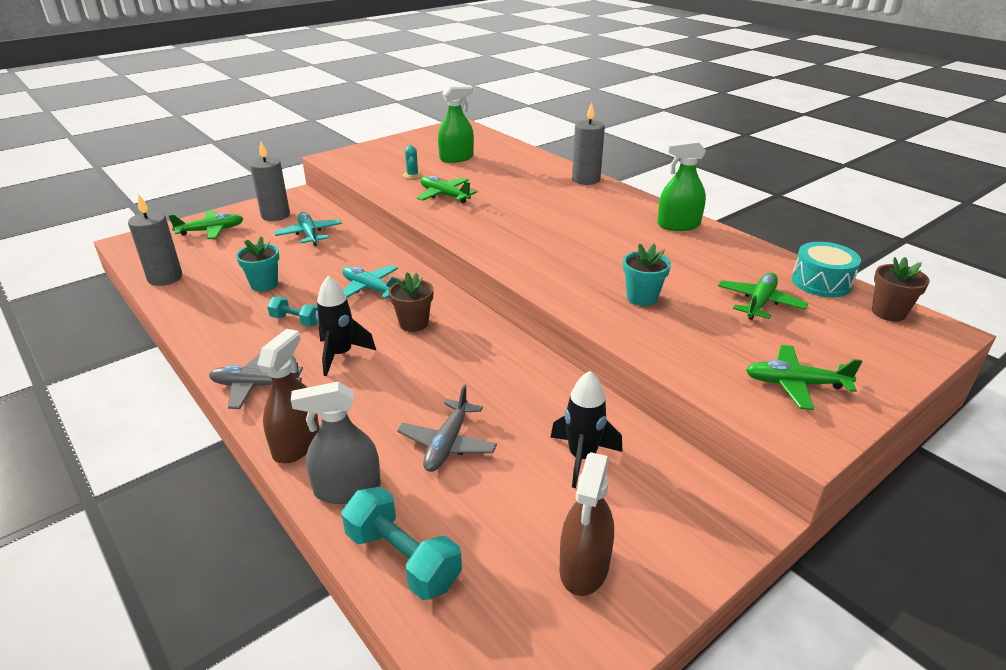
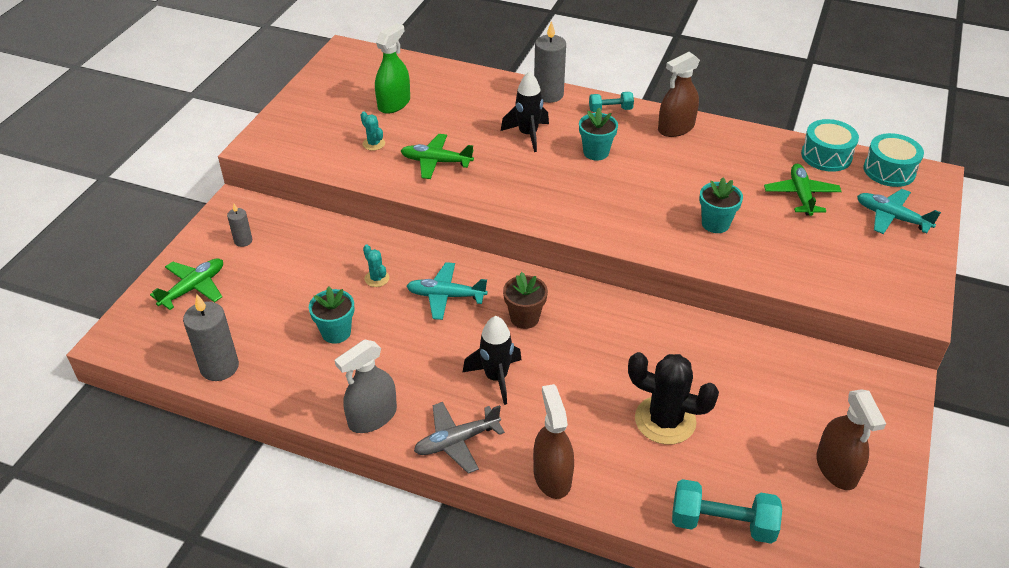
camera: 30 degrees left, 10 degrees up
(275, 215) = (243, 241): grey candle -> grey candle, size x0.54
(295, 320) = (415, 360): turquoise dumbbell -> turquoise dumbbell (610, 110)
(309, 234) = (310, 252): turquoise plane -> turquoise plane (891, 217)
(334, 262) = (377, 278): none -> turquoise cactus
(347, 489) = (631, 493): grey spray bottle -> grey spray bottle (372, 417)
(447, 444) = (665, 420): grey plane -> black cactus
(582, 457) = (766, 386): black rocket -> black rocket (528, 135)
(584, 222) = (596, 152): none -> turquoise flower pot
(678, 225) = (676, 128): green spray bottle -> brown spray bottle
(795, 384) = (878, 265): green plane -> none
(888, 312) = (889, 170): brown flower pot -> turquoise drum

